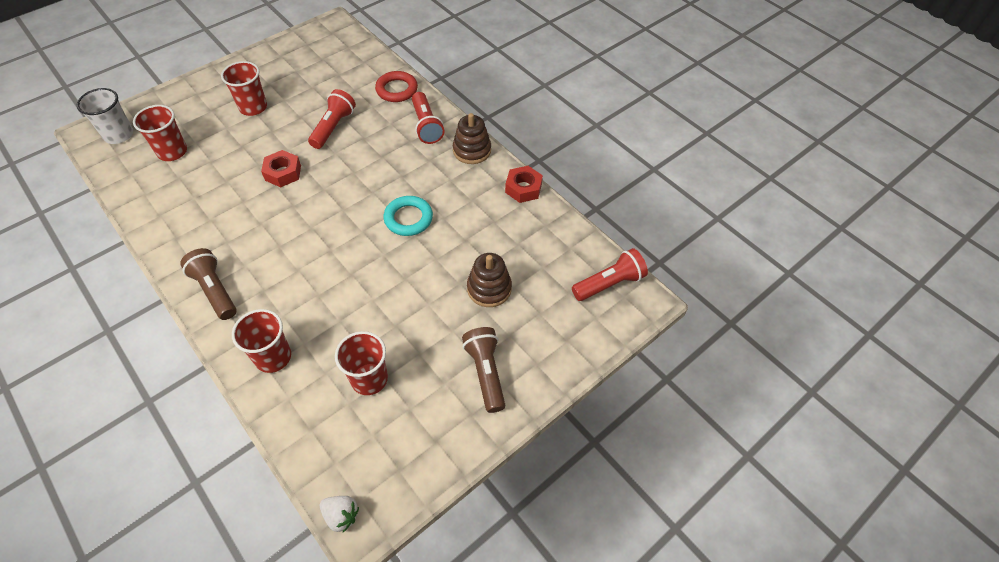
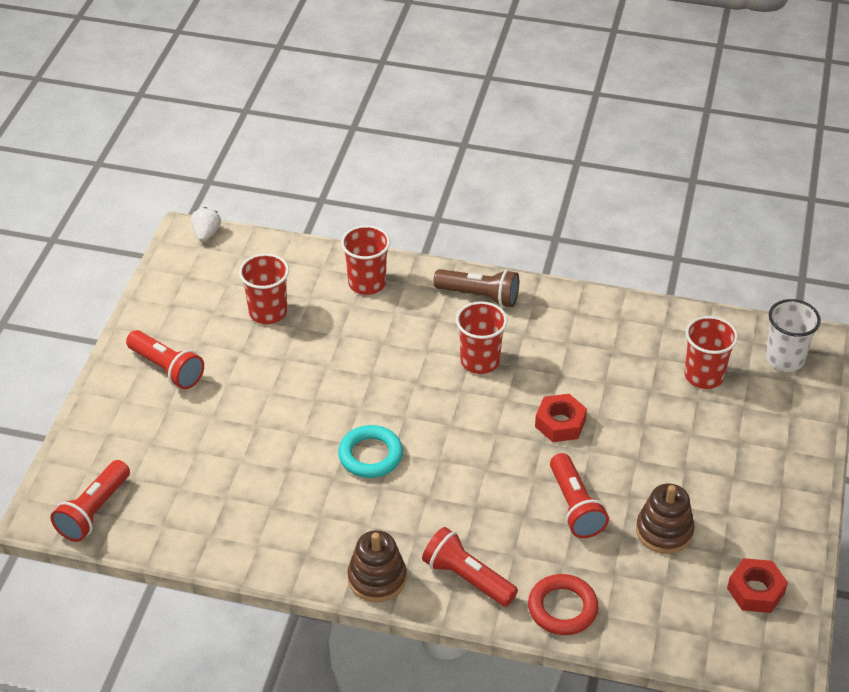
camera: 145 degrees right, 10 degrees down
(253, 107) = (699, 473): red cup -> red cup (480, 361)
(341, 515) = (206, 234): white strawberry -> white strawberry turned 105 degrees clockwise
(485, 373) = (167, 369): brown flashlight -> red flashlight
(489, 288) = (221, 436): brown stacking toy -> brown stacking toy (664, 531)
(523, 188) = (270, 566): red nut -> red nut (755, 591)

